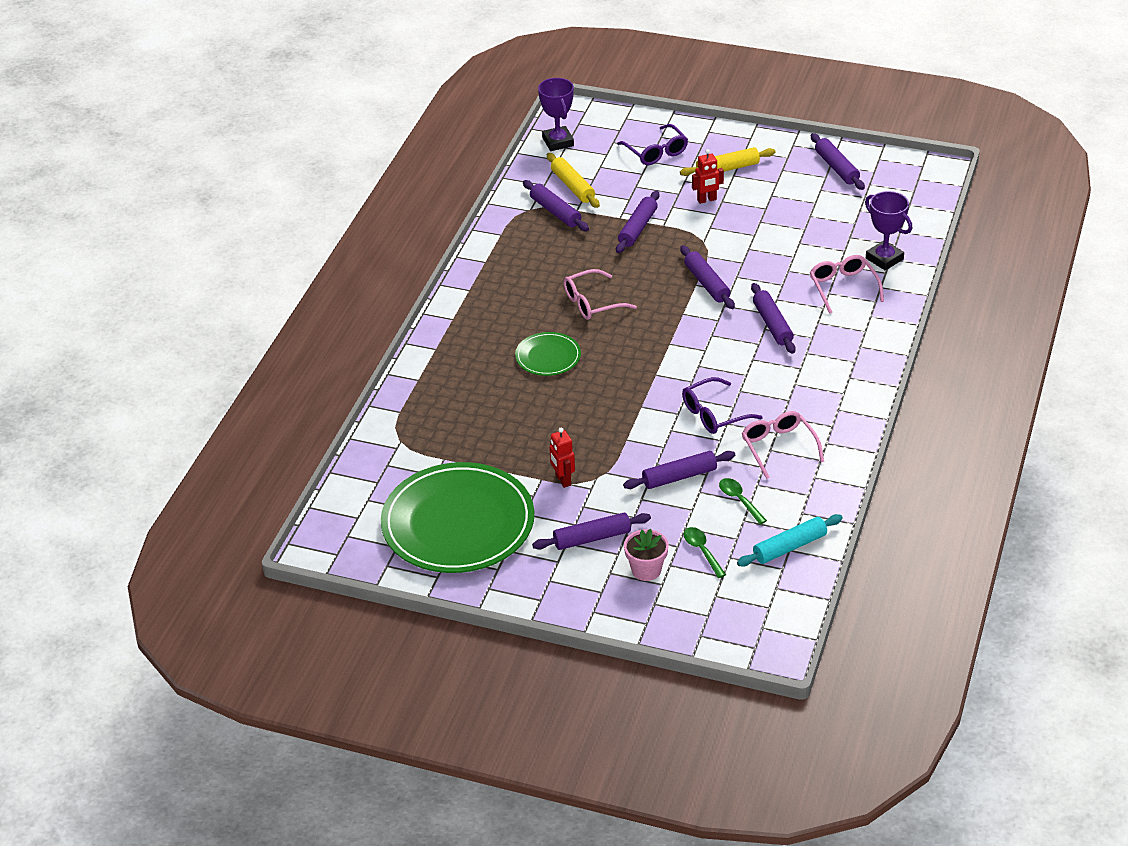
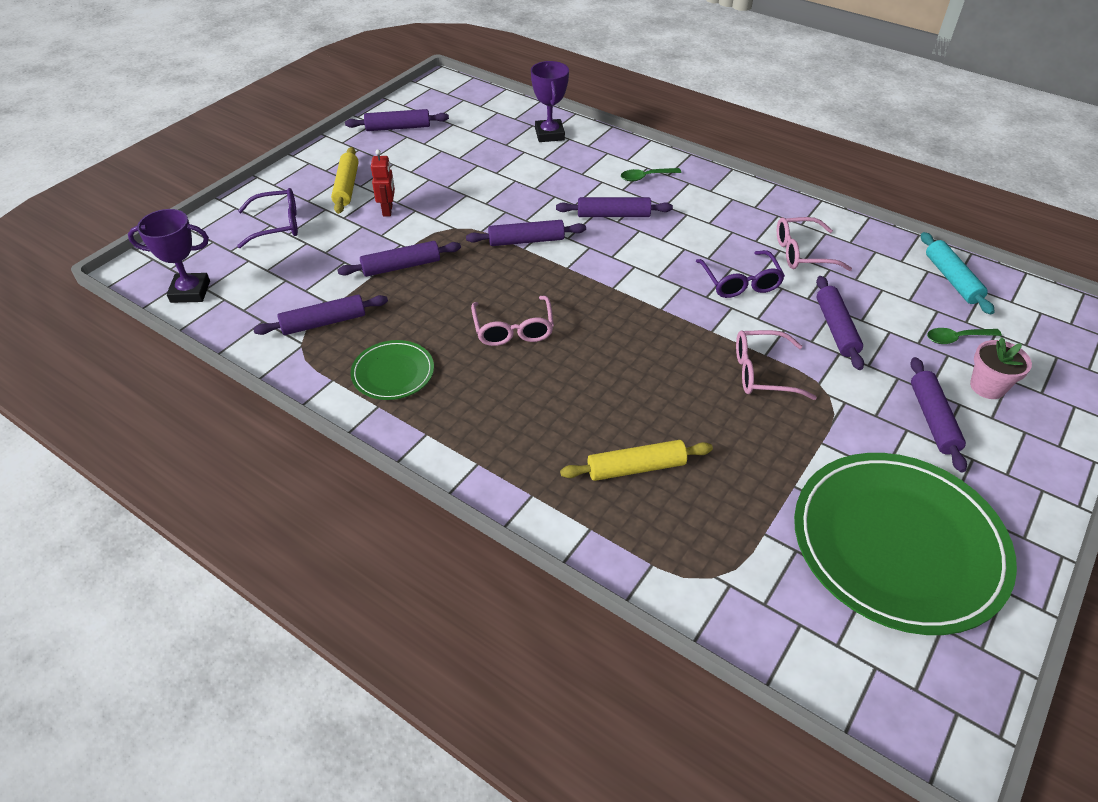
camera: 75 degrees left, 5 degrees up
(548, 357) = (595, 387): green plate -> green plate (393, 373)
(562, 480) = (827, 423): red robot -> none
(572, 186) = (286, 298): yellow rolling pin -> yellow rolling pin (636, 468)
(638, 228) = (401, 266): purple rolling pin -> purple rolling pin turned 60 degrees counterclockwise
(739, 500) = (879, 295): green spoon -> green spoon (646, 177)
(843, 287) = (578, 164): pink glasses -> pink glasses (762, 373)
(884, 259) = (549, 134): purple trophy -> purple trophy turned 75 degrees counterclockwise

